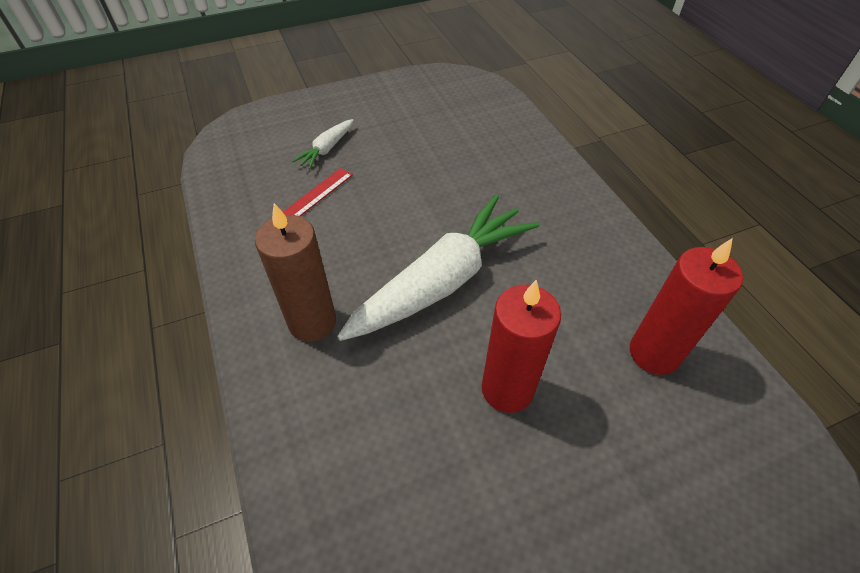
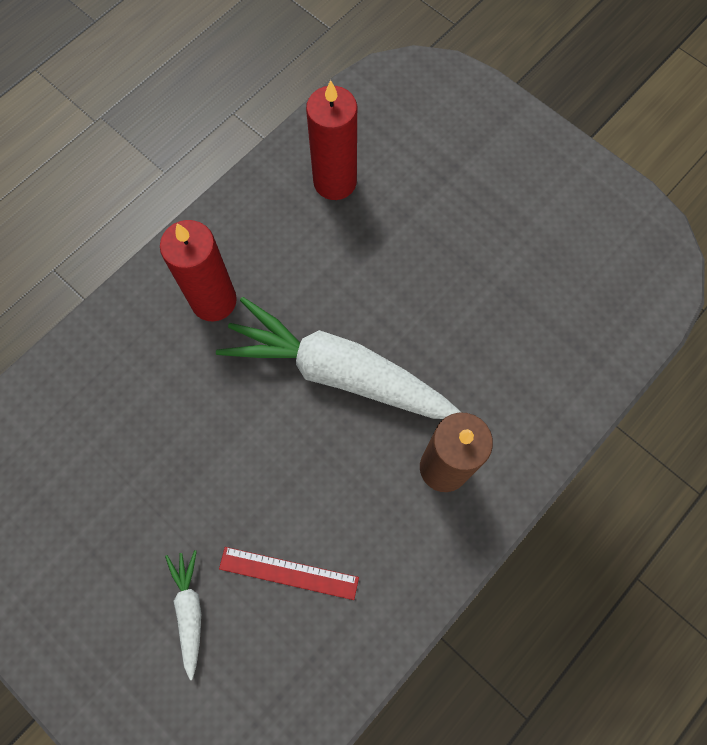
camera: 115 degrees left, 20 degrees up
(326, 149) = (189, 610): white carrot -> white carrot turned 105 degrees counterclockwise
(507, 389) = (424, 277): red candle -> red candle (214, 301)

